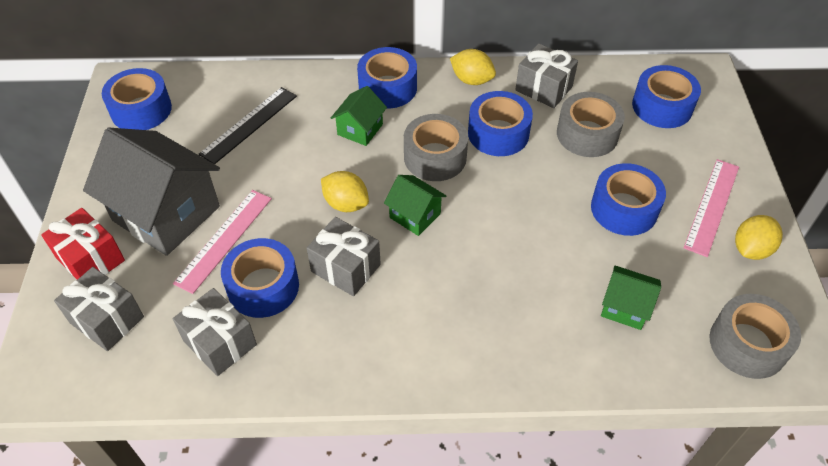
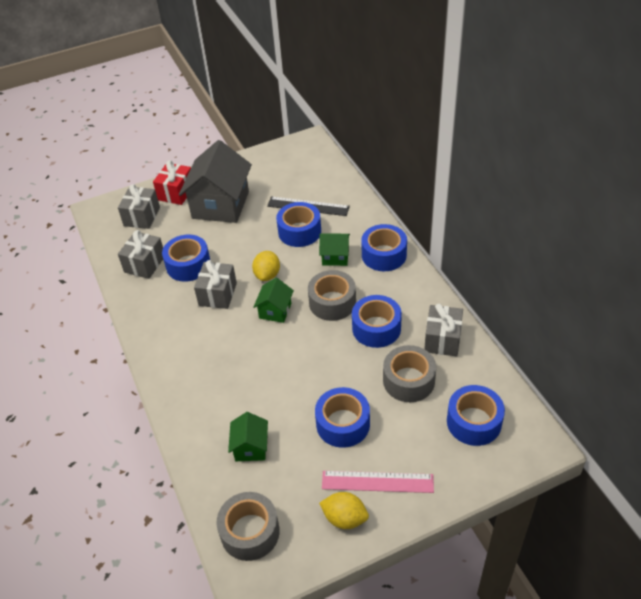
camera: 70 degrees right, 5 degrees down
(141, 110) = (292, 159): blue tape -> blue tape (299, 231)
(224, 240) = (213, 235): pink ruler -> none
(472, 80) = (423, 295): yellow lemon -> none

